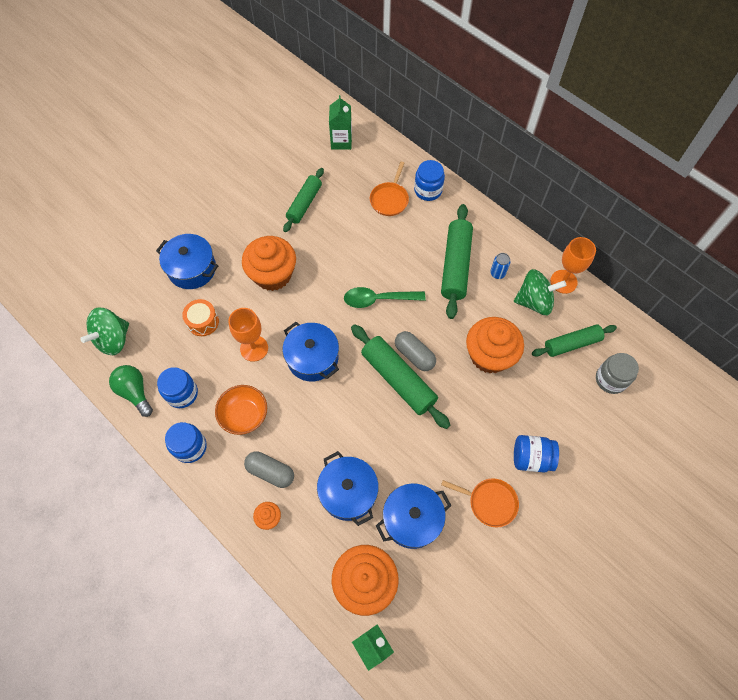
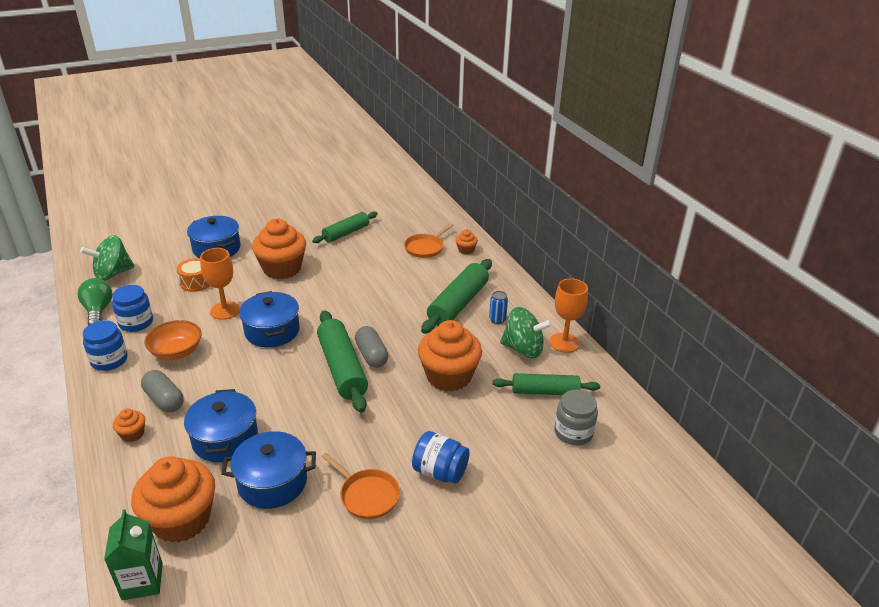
camera: 20 degrees right, 30 degrees down
(341, 141) = (408, 205): green carton -> none
(378, 299) = (365, 308): green spoon -> none
(428, 190) = (466, 250): blue jar -> orange cupcake

